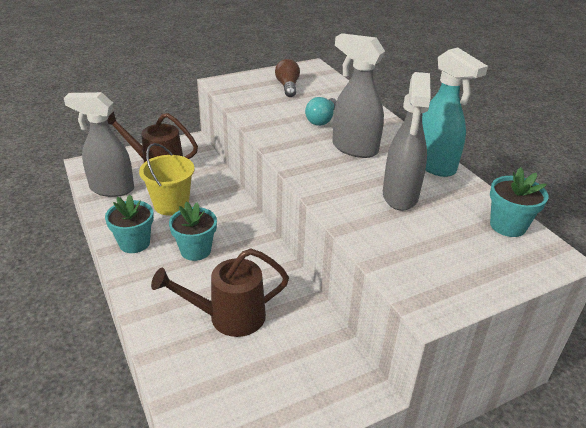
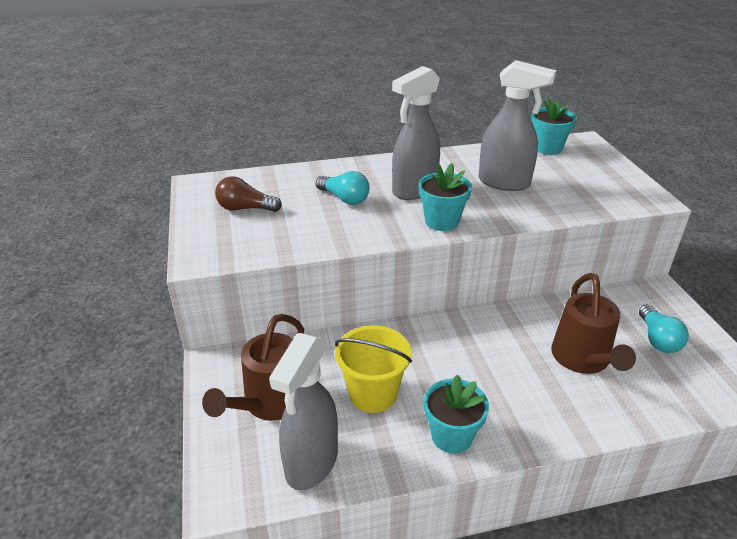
camera: 75 degrees left, 0 degrees up
(195, 250) = (473, 377): turquoise flower pot -> turquoise flower pot (442, 221)
(274, 379) = (657, 339): none -> turquoise light bulb
(434, 165) = (454, 157): turquoise spray bottle -> none

